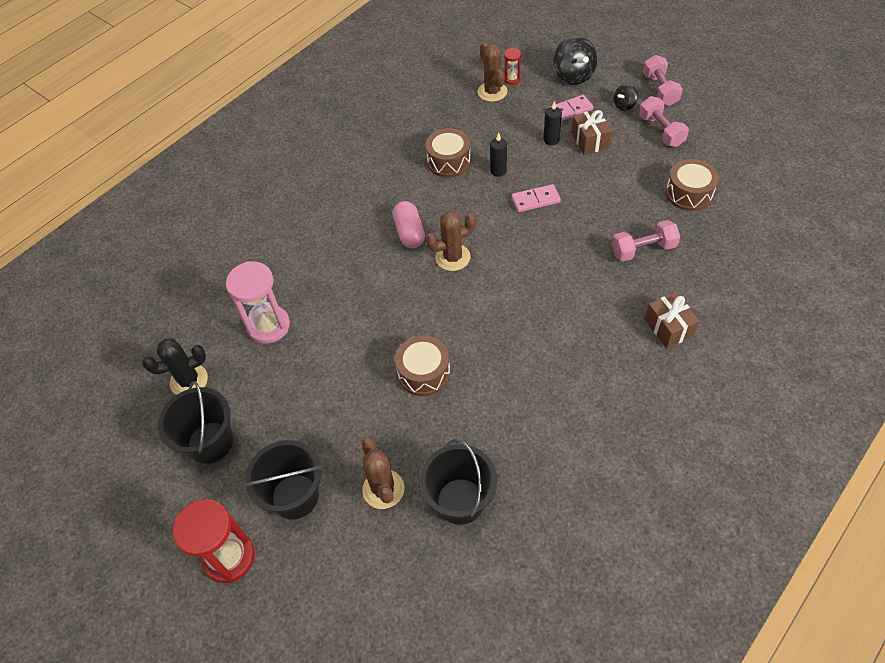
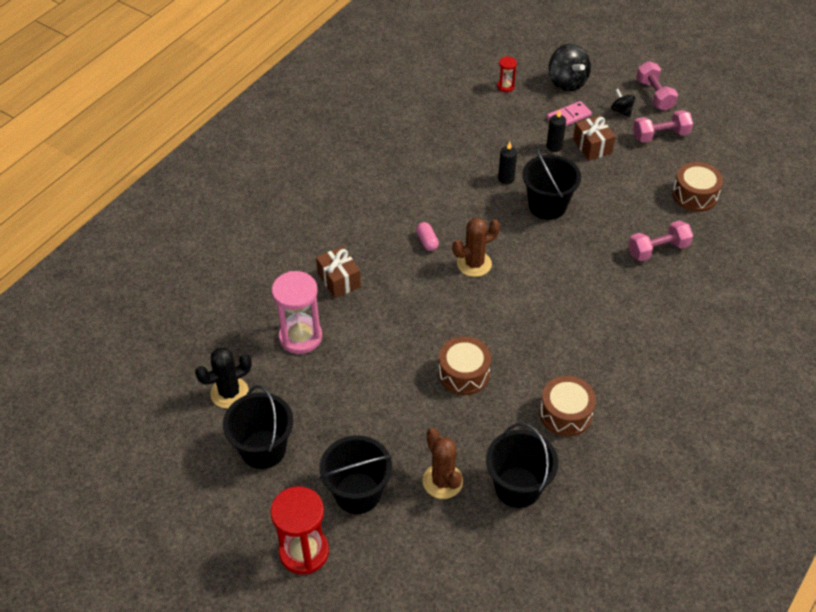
camera: 10 degrees left, 5 degrees down
(409, 232) = (427, 241): pink capsule -> pink capsule, size x0.63
(449, 161) = (455, 170): brown drum -> brown drum (565, 413)
(492, 92) = (487, 100): brown cactus -> none
(535, 200) = (547, 206): pink domino -> black bucket
(624, 105) = (621, 111): black spinning top -> black spinning top turned 105 degrees clockwise
(661, 131) = (660, 135): pink dumbbell -> pink dumbbell turned 75 degrees counterclockwise
(668, 328) = (691, 321): brown gift -> brown gift (339, 280)

